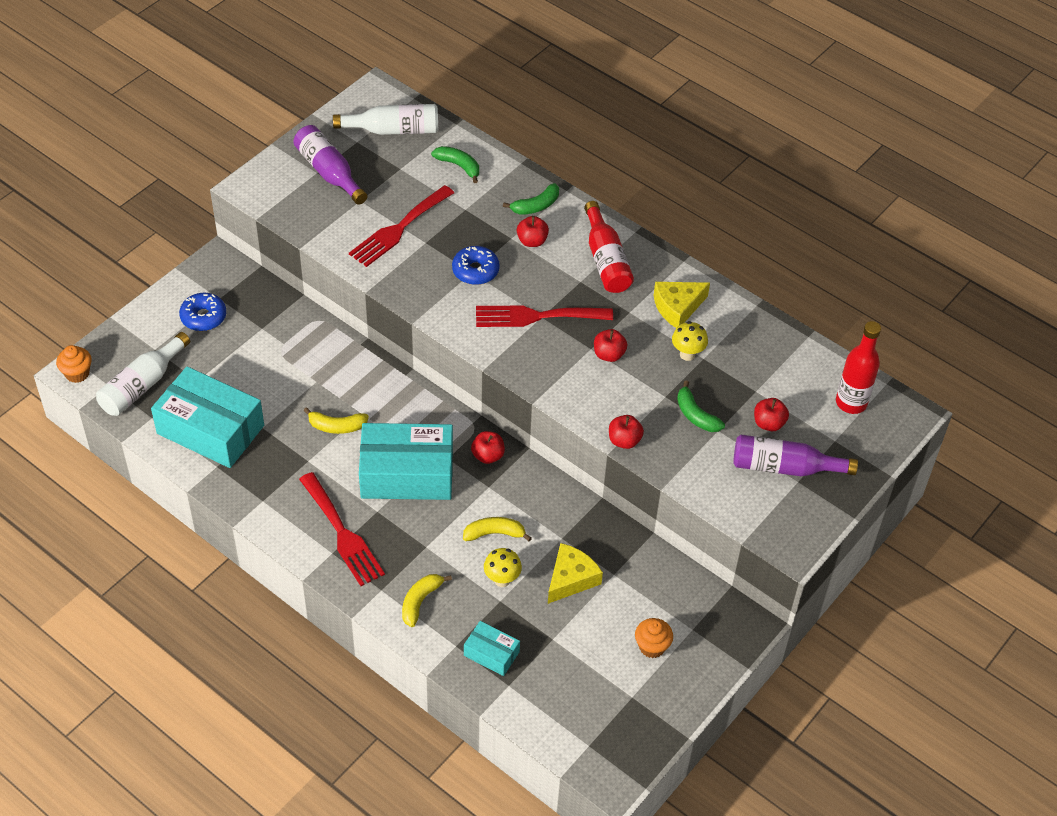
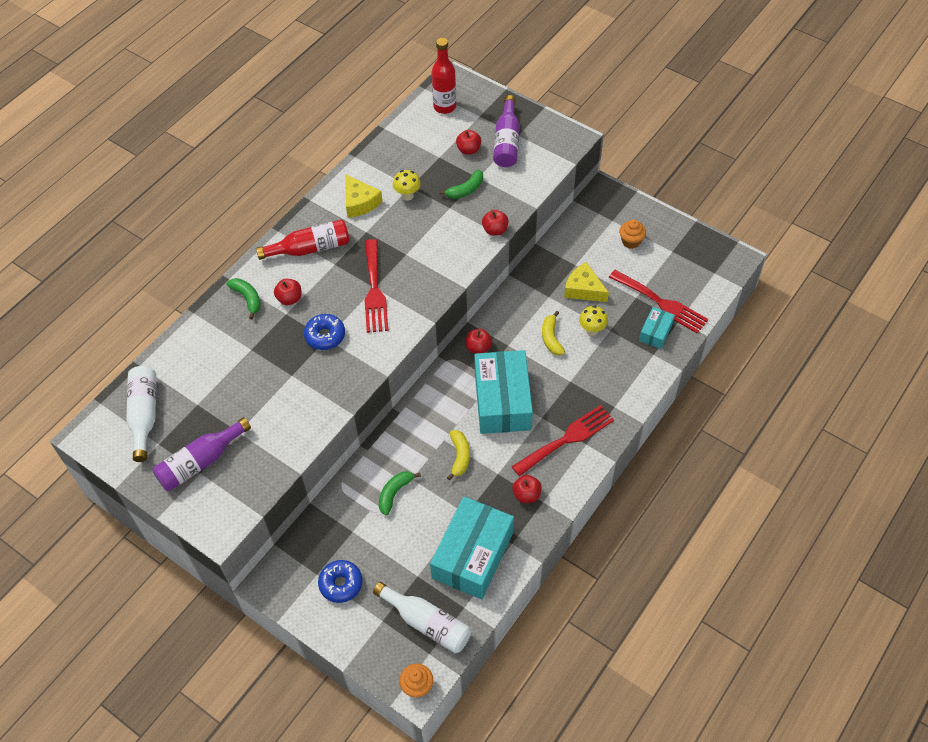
camera: 90 degrees left, 5 degrees up
(398, 229) = (275, 397): red fork -> red fork (661, 303)
(420, 601) = (620, 380): yellow banana -> none
(459, 166) = (196, 358): green banana -> green banana (395, 493)
(609, 354) = (411, 242): red apple -> red apple (526, 495)

